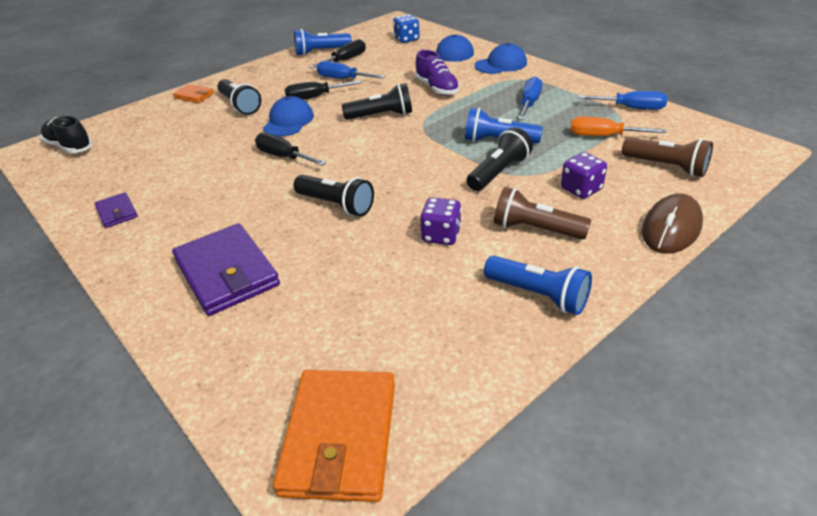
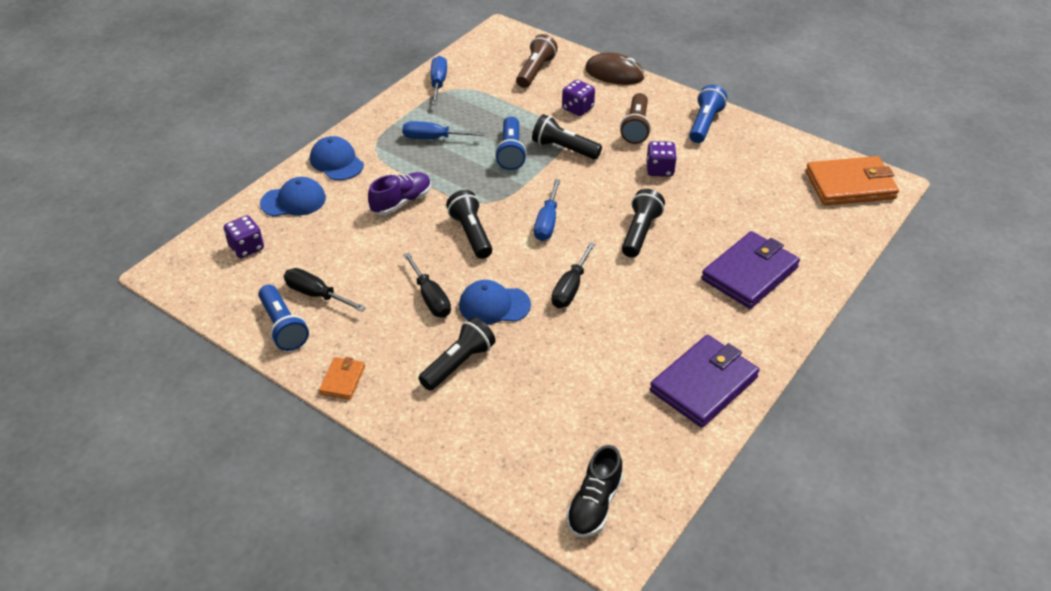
camera: 105 degrees left, 5 degrees up
(117, 212) = (704, 384): purple wallet -> purple wallet, size x2.04
(194, 96) = (433, 425): orange wallet -> orange wallet (342, 380)
(343, 79) = (376, 284): blue screwdriver -> blue screwdriver (547, 222)
(407, 39) = (246, 248): blue dice -> purple dice
(603, 136) = (492, 98): orange screwdriver -> none

